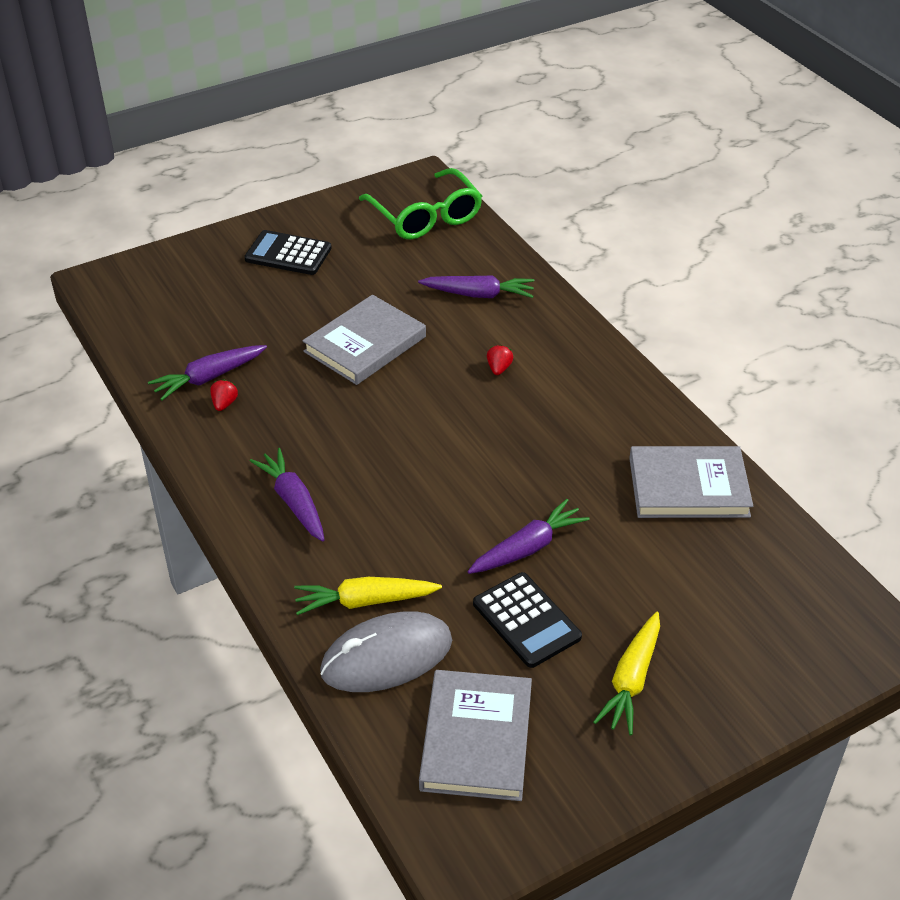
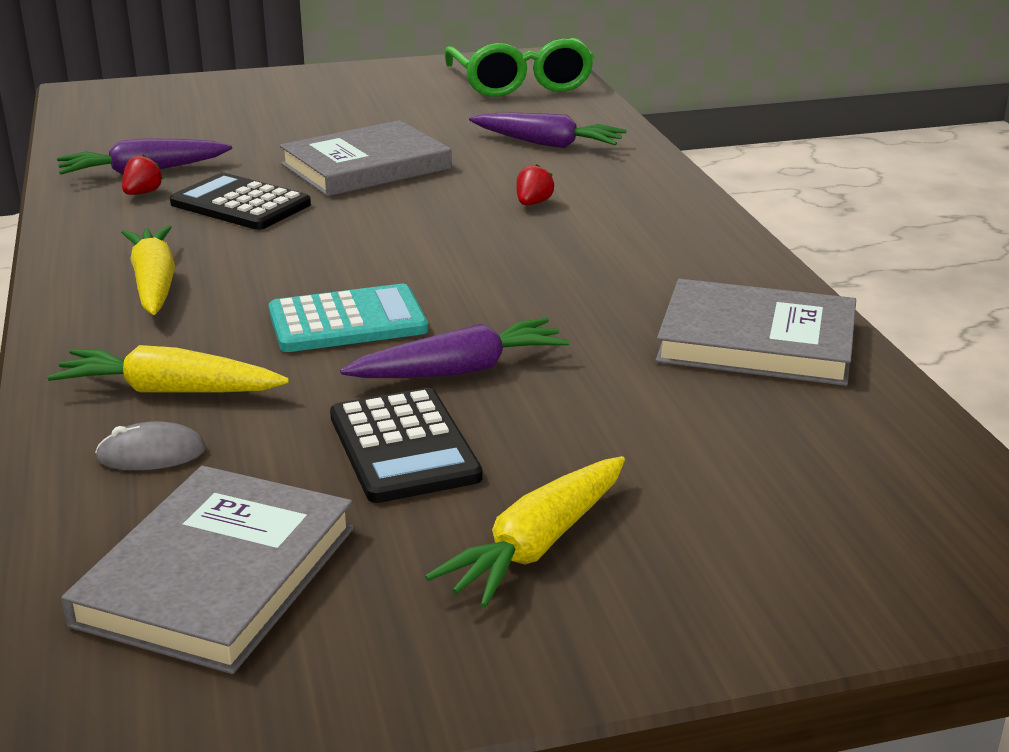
camera: 15 degrees right, 15 degrees down
(288, 254) = (327, 94): black calculator -> black calculator (240, 204)
(293, 501) = (154, 283): purple carrot -> yellow carrot
(387, 656) = (151, 454): grey mouse -> grey mouse, size x0.46
(438, 515) = (347, 321): none -> turquoise calculator

